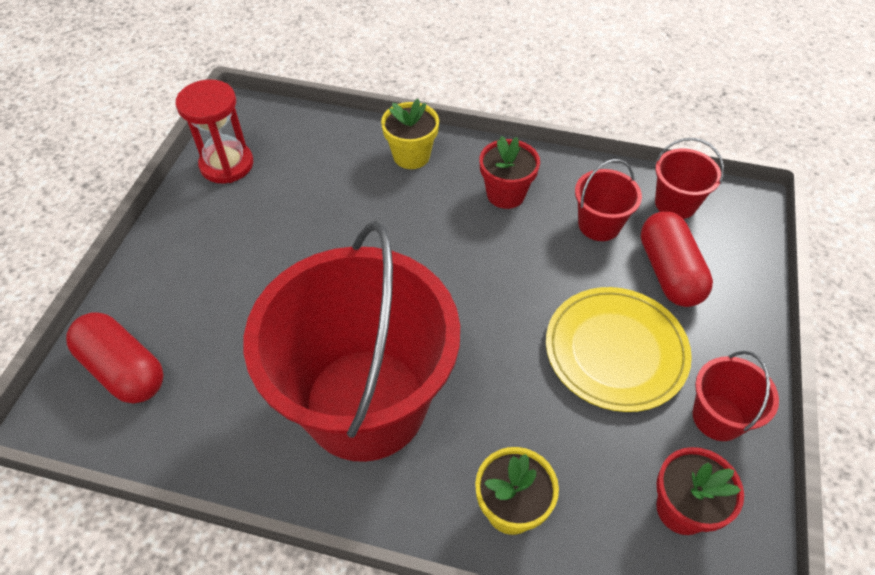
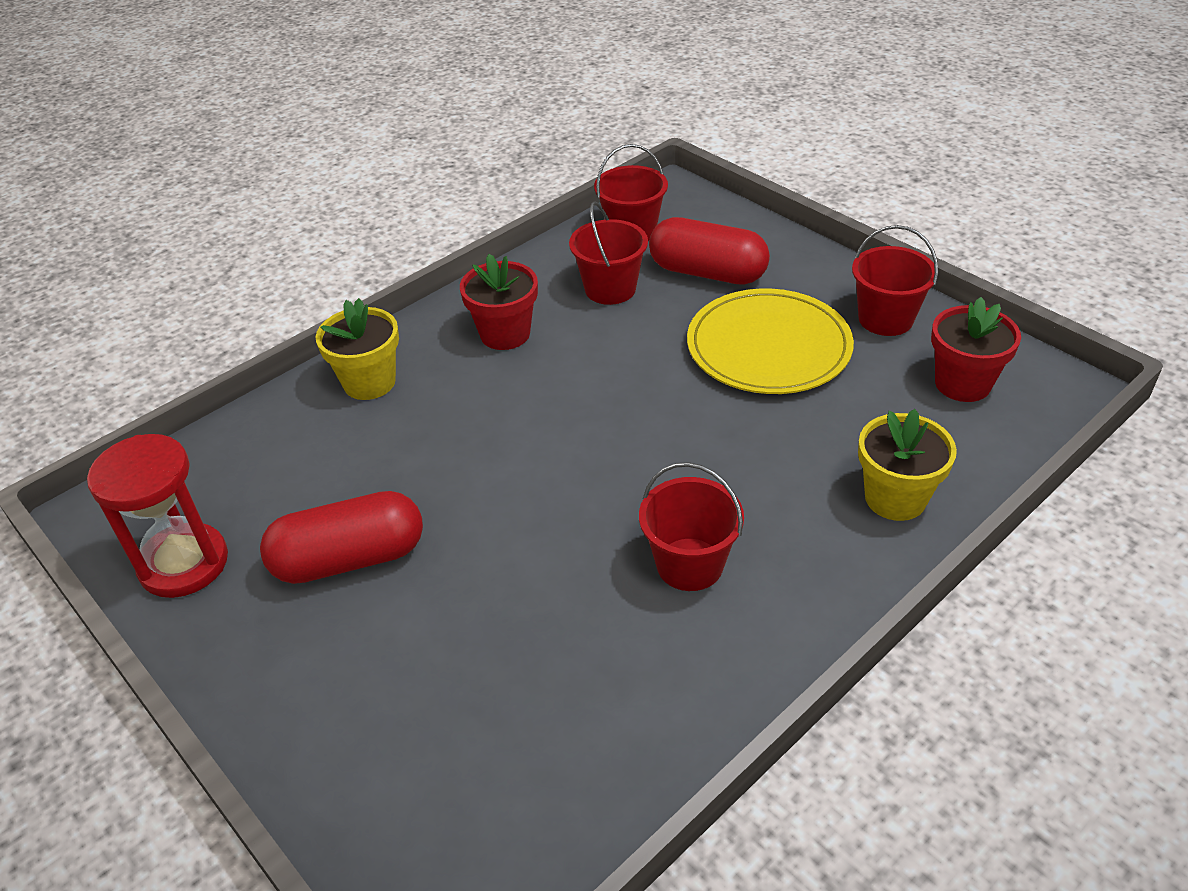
camera: 55 degrees left, 10 degrees down
(124, 369) = (440, 810): red capsule -> red capsule (349, 559)
(365, 403) = (689, 564): red bucket -> red bucket, size x0.41

